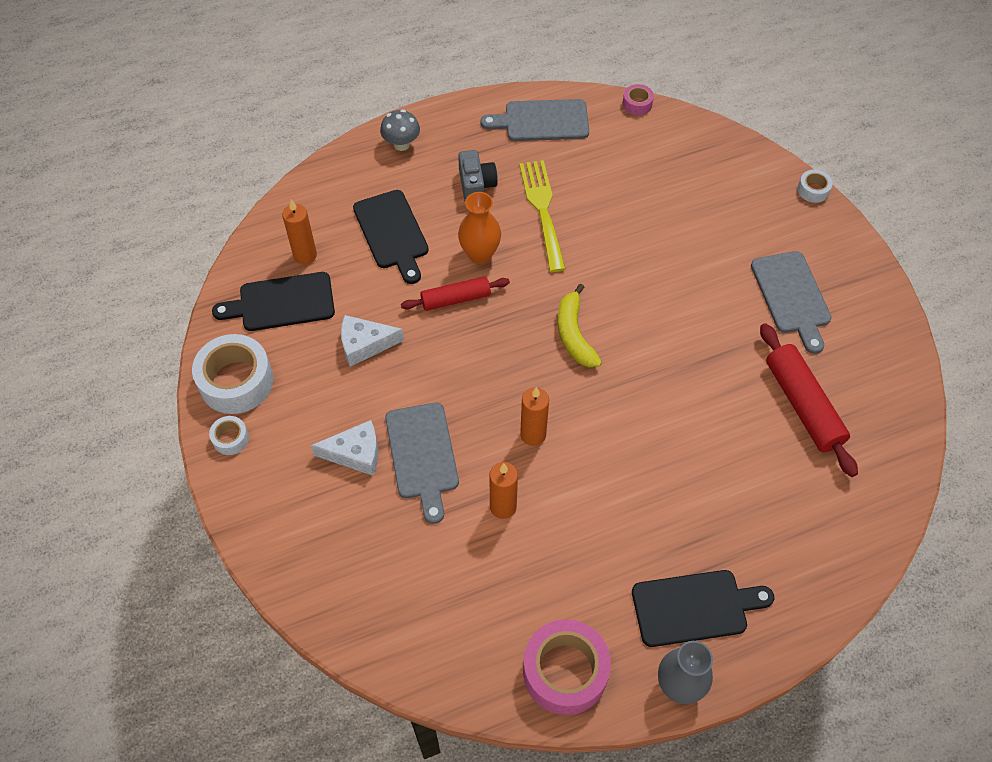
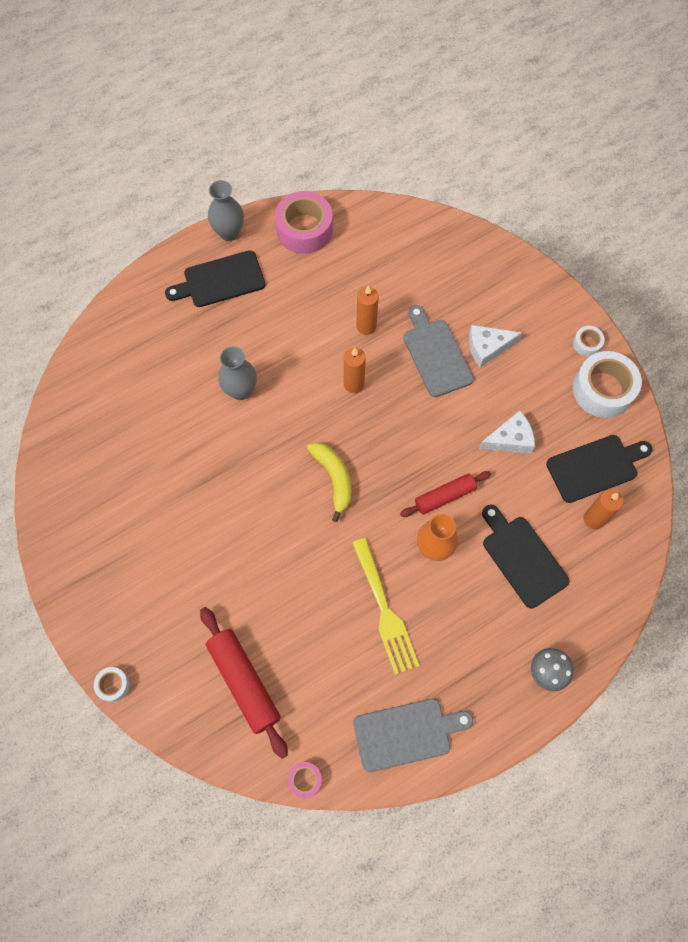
camera: 170 degrees right, 10 degrees up
(476, 185) = (456, 630): grey camera -> none
(675, 449) = (240, 390): none -> grey vase
(791, 296) = (141, 550): grey cutting board -> none
(803, 405) = (136, 444): red rolling pin -> red rolling pin (244, 682)

